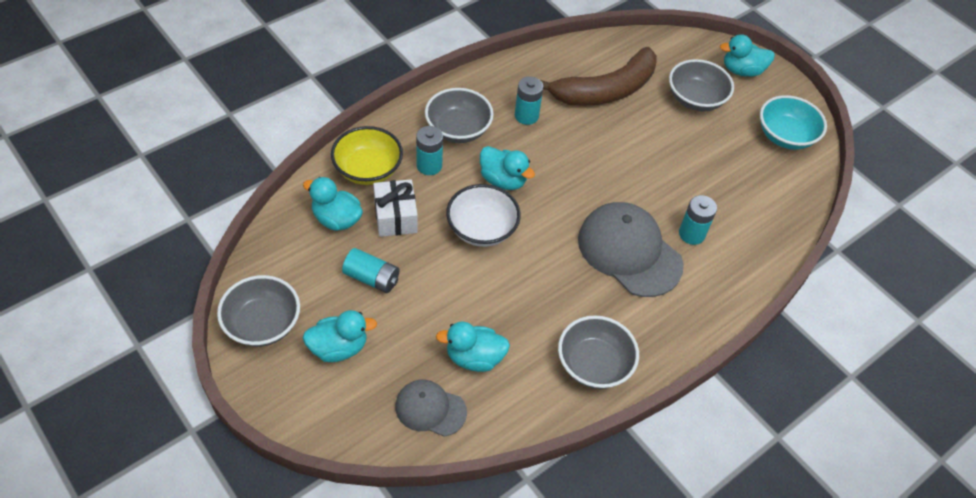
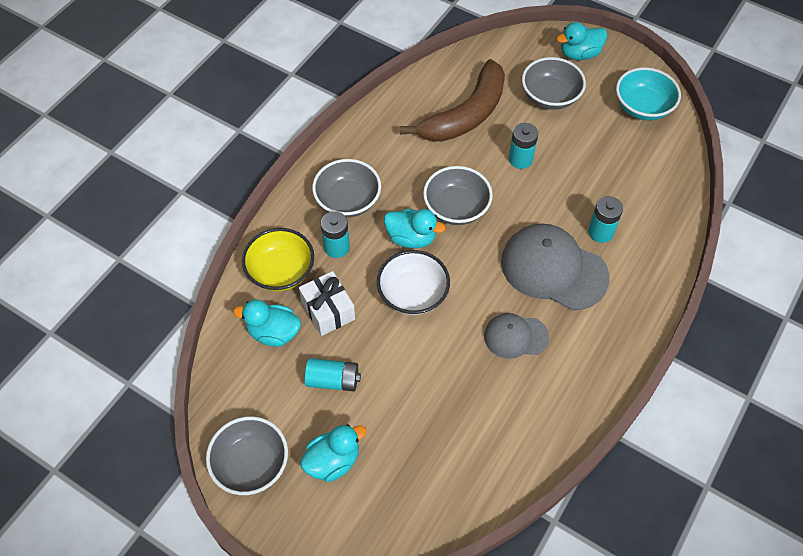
camera: 15 degrees left, 5 degrees up
(430, 409) = (442, 488): grey cap -> grey cap (515, 336)
(474, 358) = (460, 424): turquoise duck -> none
(526, 116) = (405, 165): turquoise battery -> turquoise battery (520, 159)
(594, 365) = (568, 390): grey bowl -> grey bowl (456, 208)

